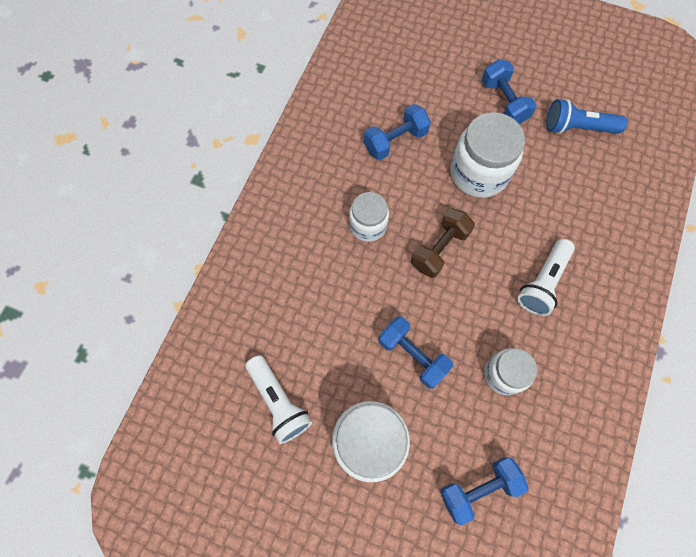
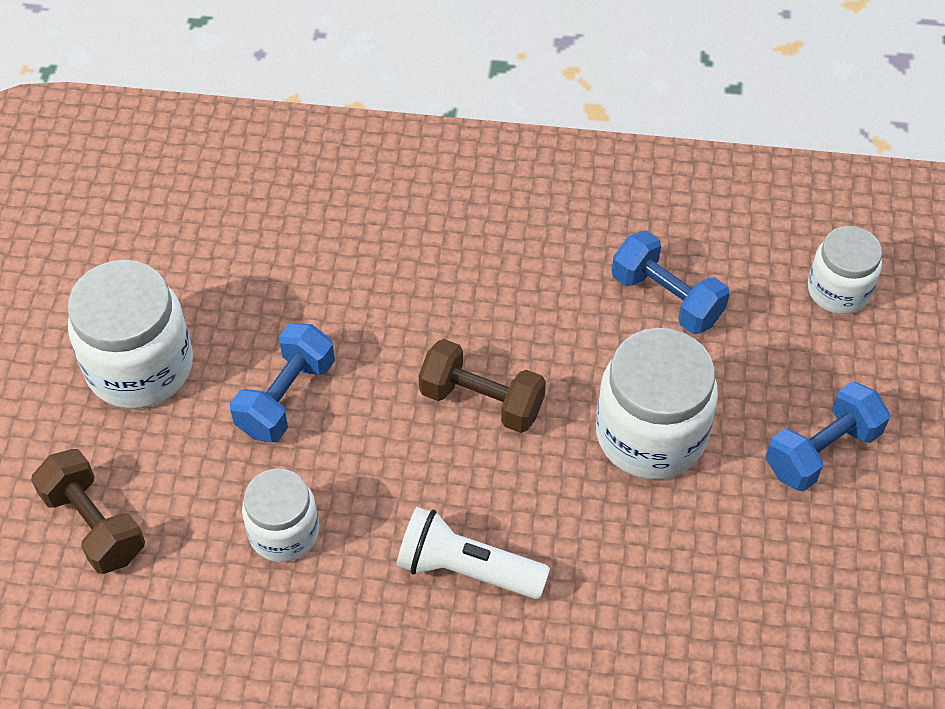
camera: 75 degrees right, 15 degrees down
(278, 402) = (177, 245): white flashlight -> none
(368, 225) = (492, 293): white jar -> white jar (838, 290)
(478, 488) = (94, 525): blue dumbbell -> brown dumbbell
(577, 128) = (818, 588): blue flashlight -> none

